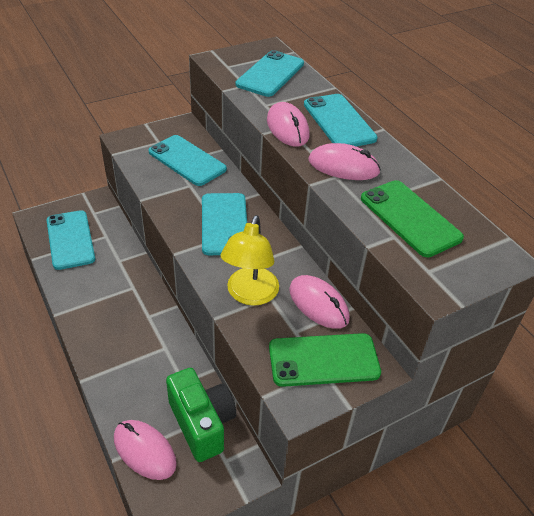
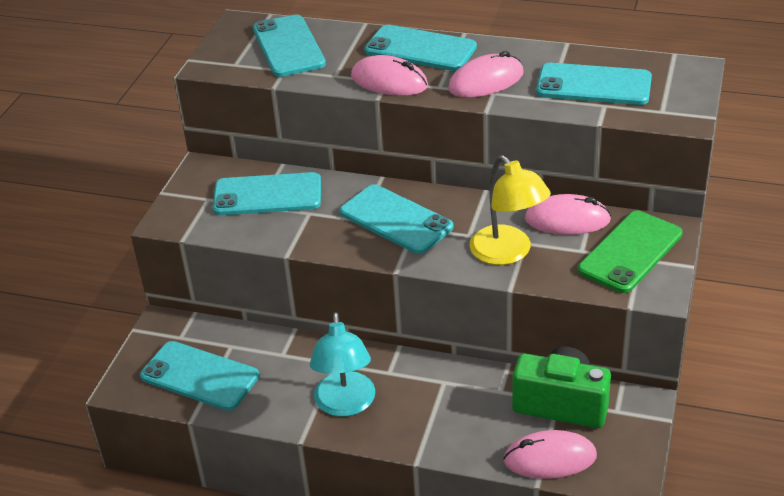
camera: 40 degrees left, 5 degrees down
(102, 314) = (345, 405): none -> turquoise lamp
(410, 218) = (594, 85): green phone -> turquoise phone

